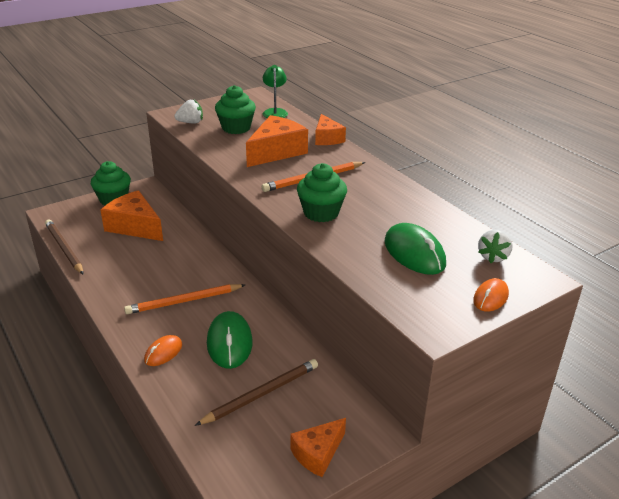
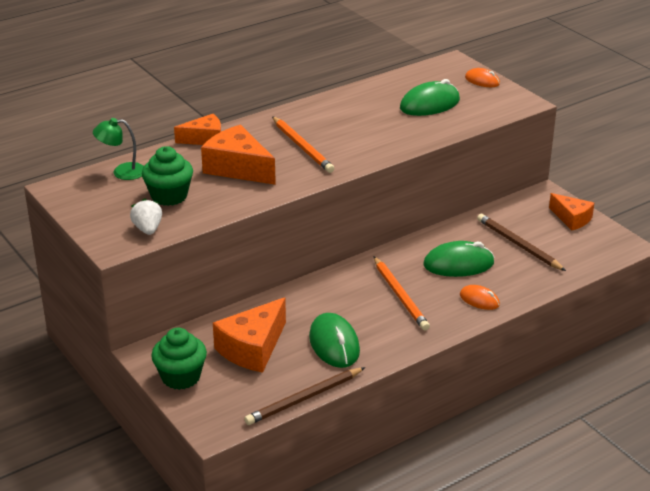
camera: 90 degrees left, 0 degrees up
(125, 263) = (334, 344): none -> green mouse
(321, 213) = (370, 143): green cupcake -> none
(493, 257) = (428, 75): white strawberry -> none

